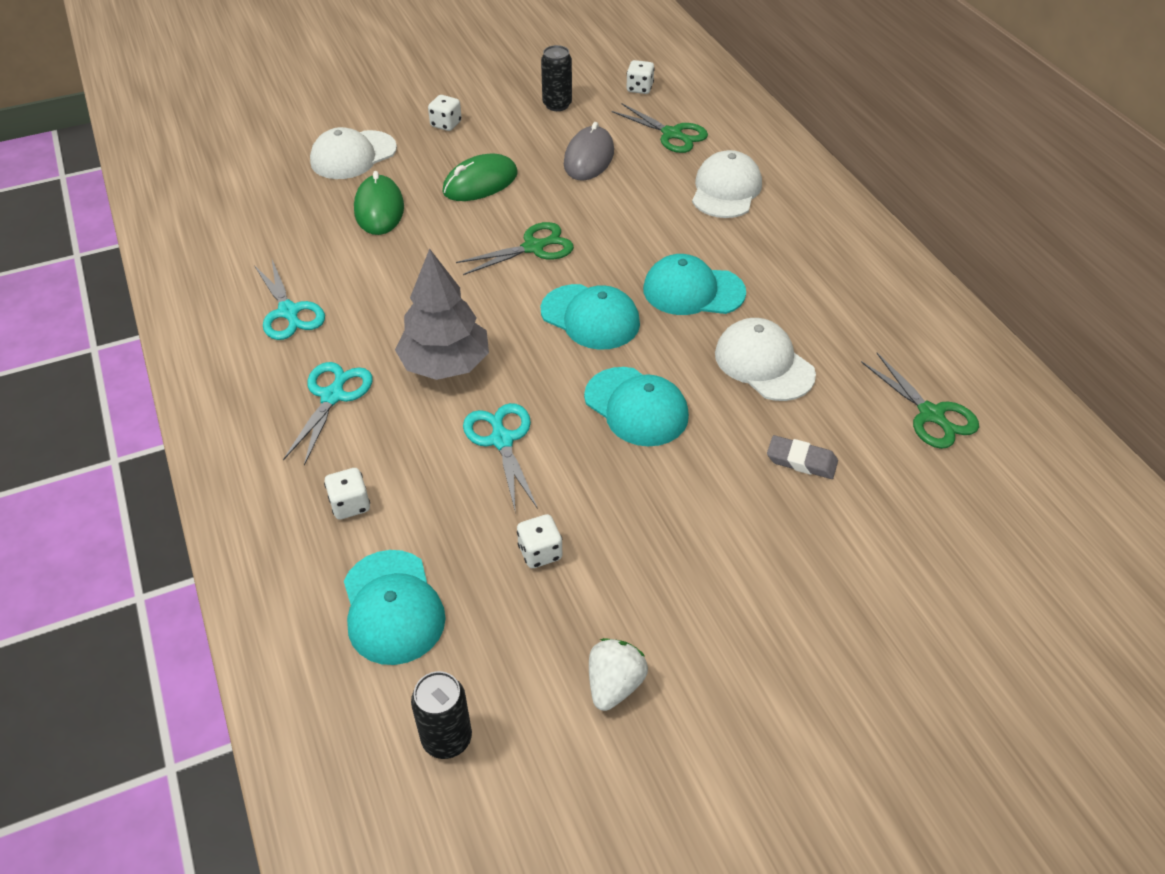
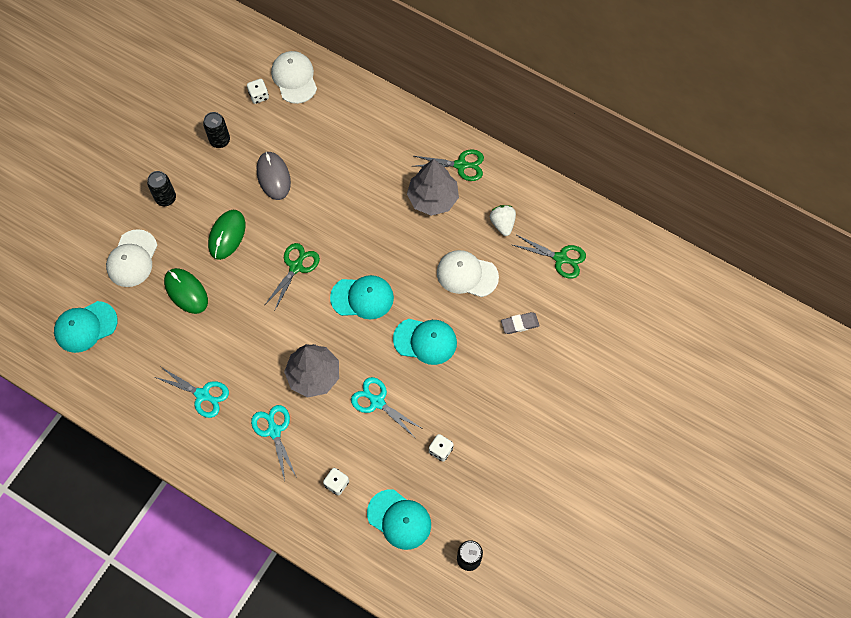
camera: 35 degrees left, 20 degrees up
(446, 124) = (166, 198): white dice -> black can
(614, 685) = (516, 491): white strawberry -> white strawberry (502, 224)
(672, 134) = (306, 127): green scissors -> green scissors (461, 165)
(693, 291) = (401, 246): turquoise cap -> turquoise cap (85, 327)
(726, 190) = (368, 157): white cap -> white cap (294, 78)
(781, 264) = (433, 198): none -> grey tree

